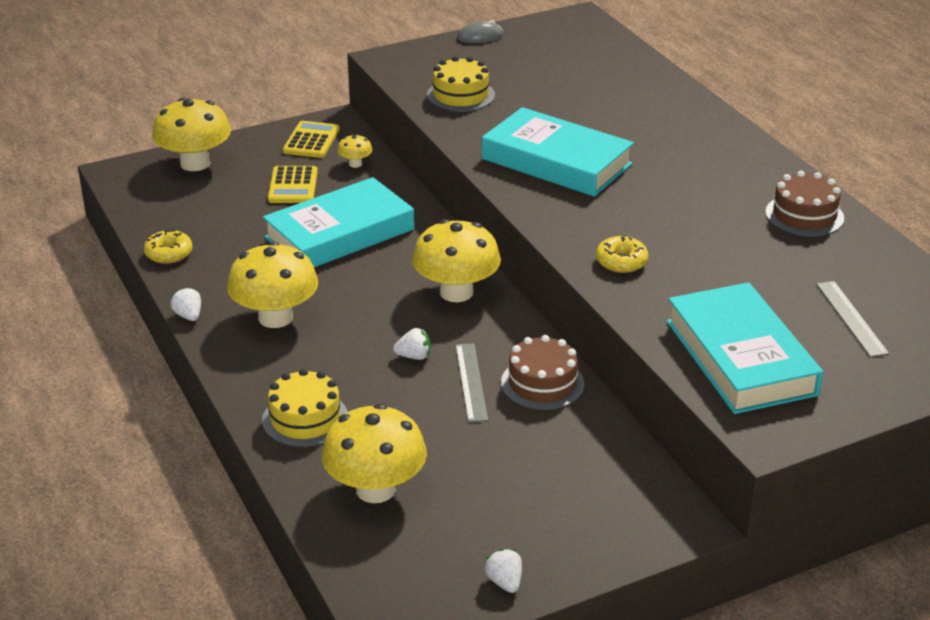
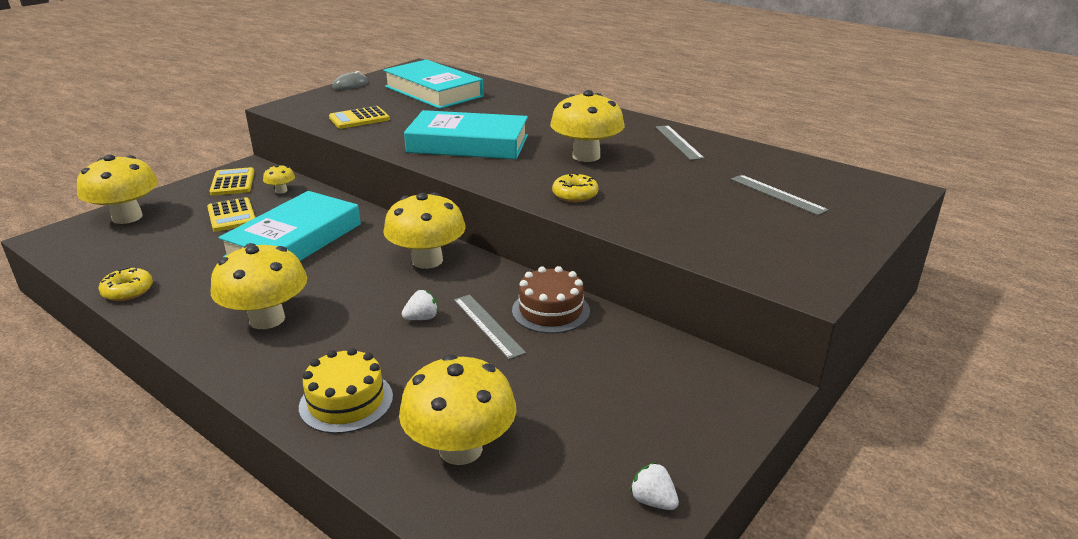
camera: 25 degrees left, 5 degrees down
(188, 316) = (172, 339): white strawberry -> none
(460, 95) = (359, 118): yellow cake -> yellow calculator
(676, 211) = (586, 156): none -> yellow mushroom
(740, 357) = (729, 237): turquoise book -> turquoise book (433, 91)
(804, 215) = (678, 142): brown cake -> grey ruler

